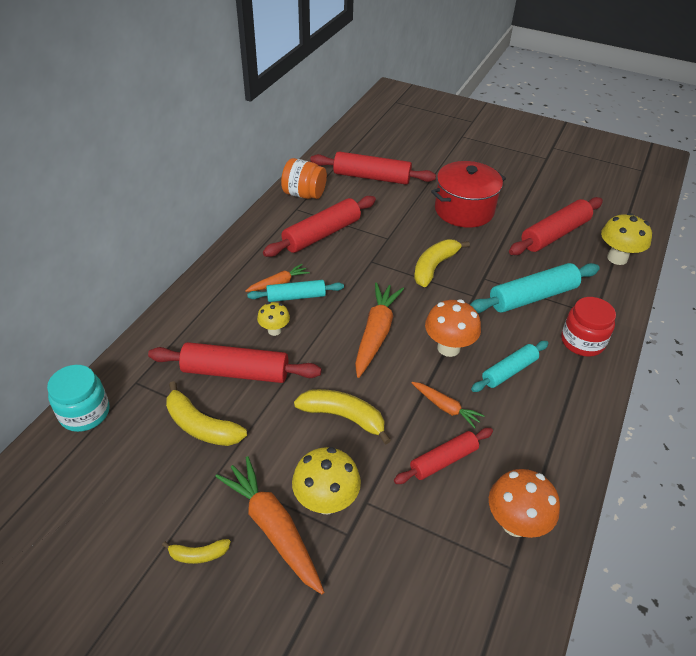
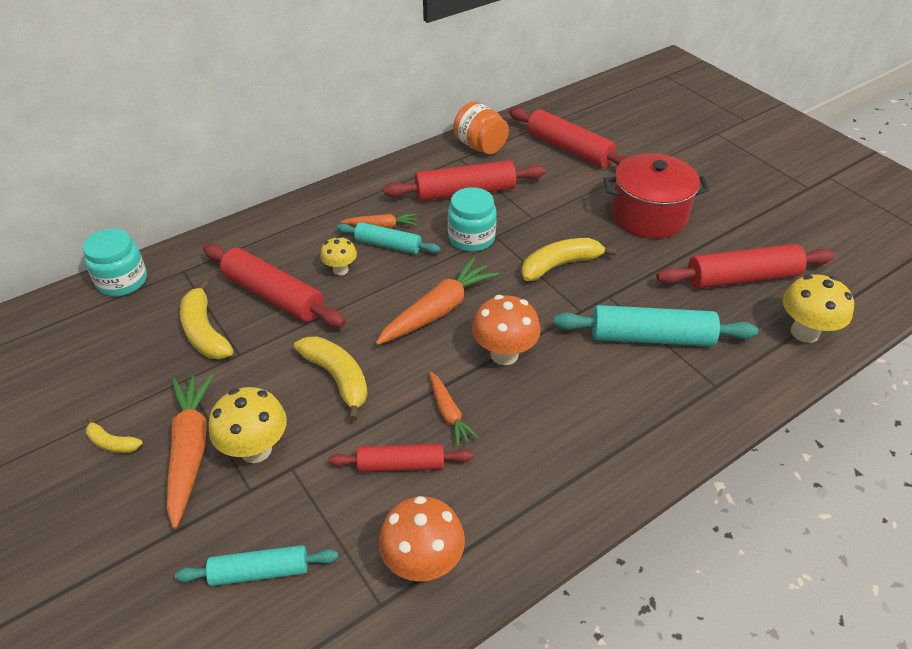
camera: 30 degrees right, 0 degrees up
(355, 269) = (471, 238): none -> turquoise jar
(509, 371) = (552, 405): turquoise rolling pin -> turquoise rolling pin (260, 571)
(582, 342) = (671, 409): red jar -> none

